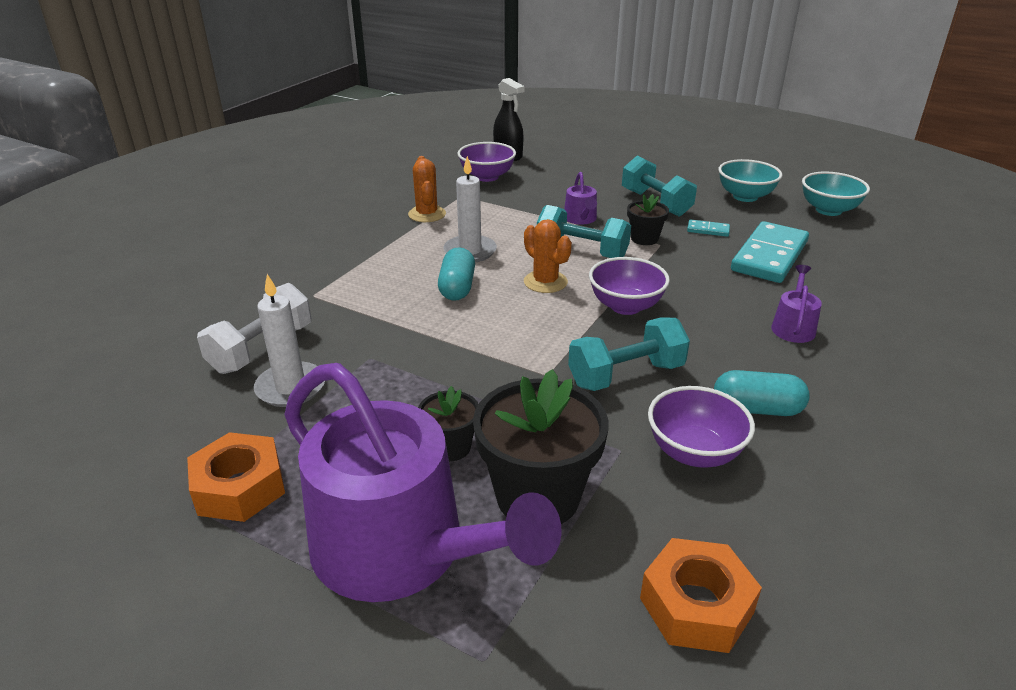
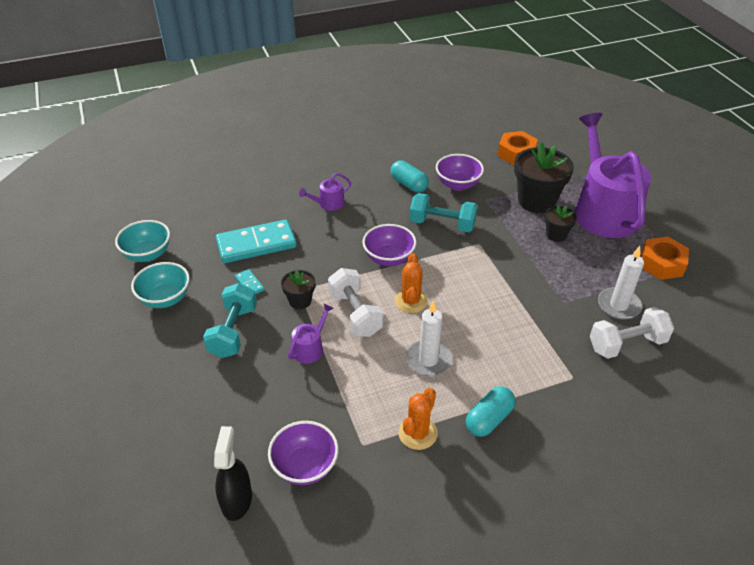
camera: 140 degrees left, 10 degrees up
(457, 287) = (470, 328): turquoise capsule -> turquoise capsule (489, 419)
(582, 251) = (355, 314): turquoise dumbbell -> white dumbbell

